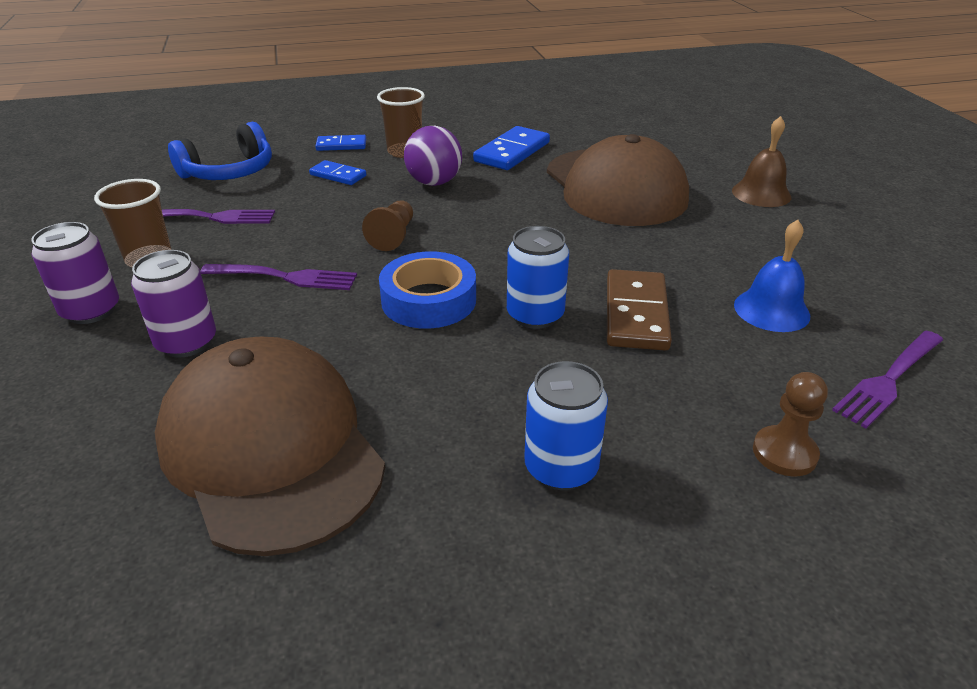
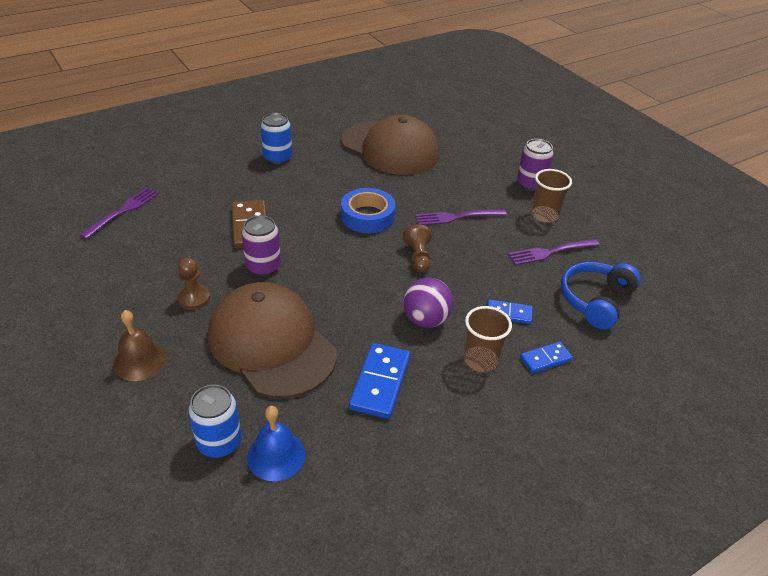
camera: 160 degrees right, 5 degrees up
(186, 342) = (467, 177): purple can -> purple can (263, 266)
(535, 315) = (306, 217): blue can -> blue can (219, 442)
(771, 310) = (170, 241): blue bell -> blue bell (276, 455)
(784, 453) = (187, 174): brown pawn -> brown pawn (194, 298)

